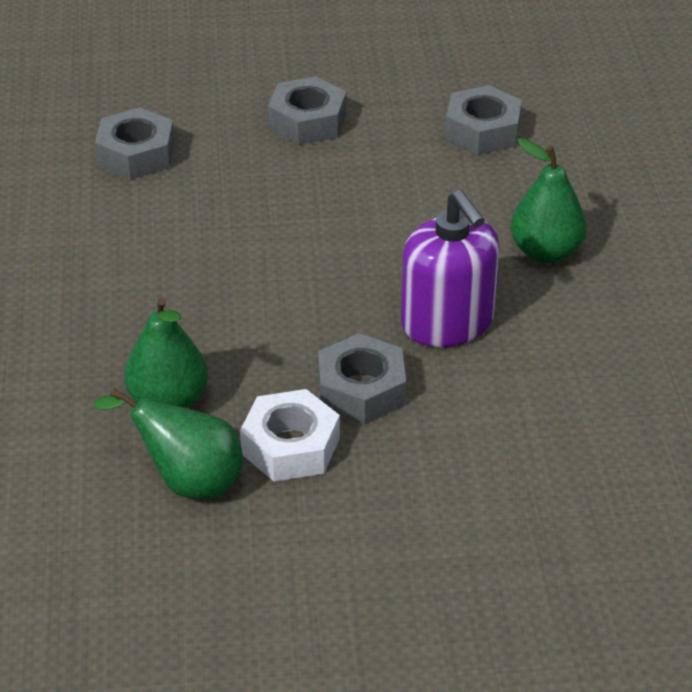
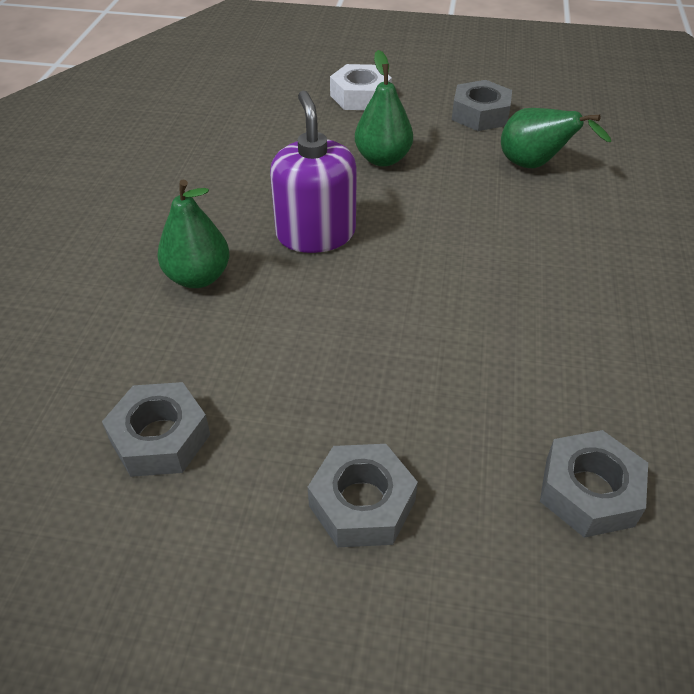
camera: 165 degrees left, 5 degrees up
(168, 401) = (548, 214): green pear -> green pear (382, 159)
(290, 446) = (462, 174): white nut -> white nut (360, 96)
(361, 389) = (402, 199): grey nut -> grey nut (480, 114)

